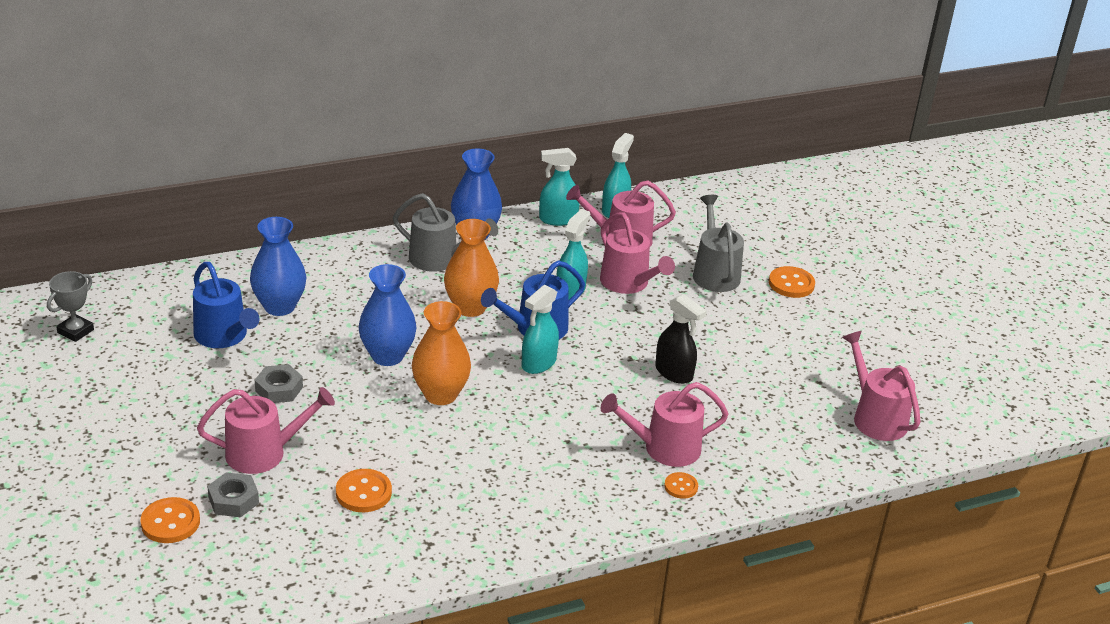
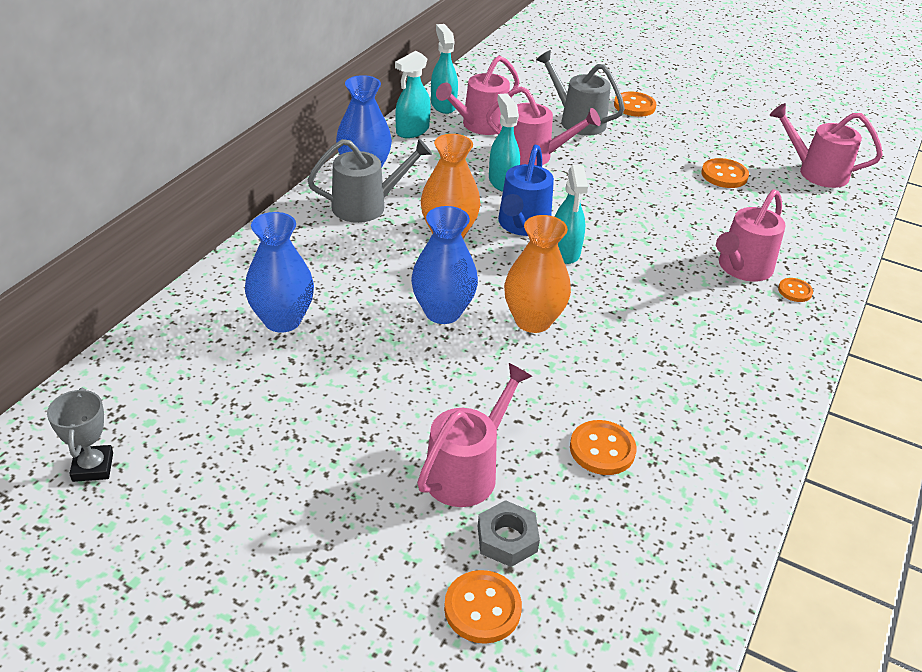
camera: 40 degrees left, 5 degrees up
(224, 336) = (268, 379): blue watering can -> none
(279, 389) = (392, 399): grey nut -> none
(674, 373) = (662, 207): black spray bottle -> none
(777, 376) = (724, 175): none -> orange button

